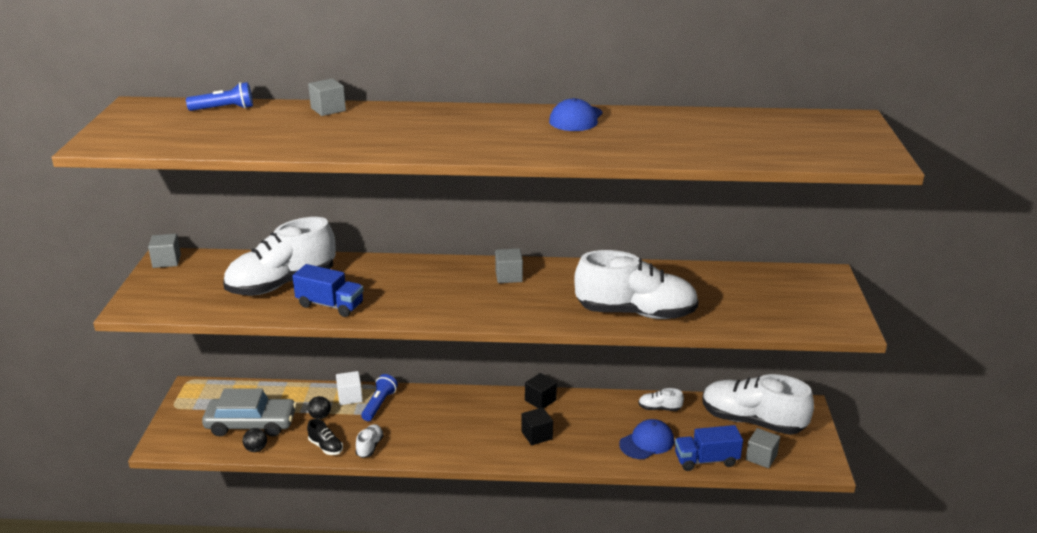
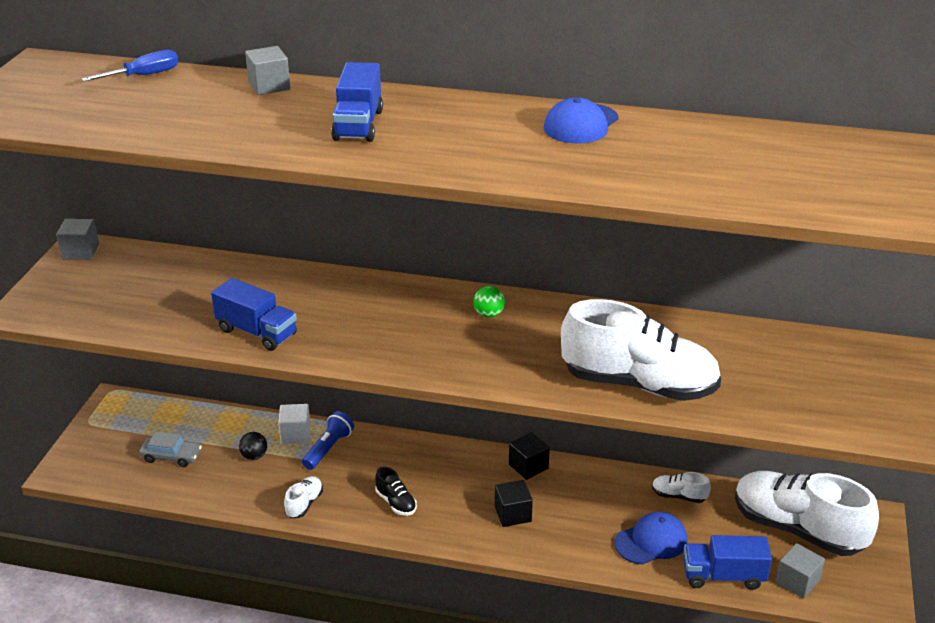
camera: 10 degrees right, 5 degrees up
(224, 109) = (143, 76): blue flashlight -> blue screwdriver
(251, 424) = (171, 456): grey car -> grey car, size x0.55
(256, 449) = (170, 490): black ball -> none
(282, 284) = (207, 297): white shoe -> none
(326, 447) = (252, 497): black shoe -> black shoe (396, 503)
(408, 130) = (358, 125): none -> blue truck
(509, 276) = (488, 314): grey cube -> green ball

